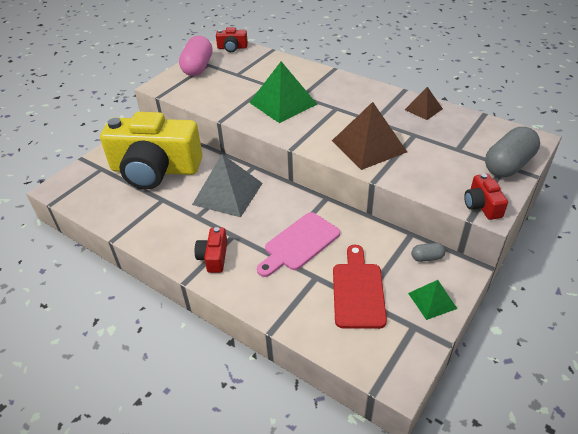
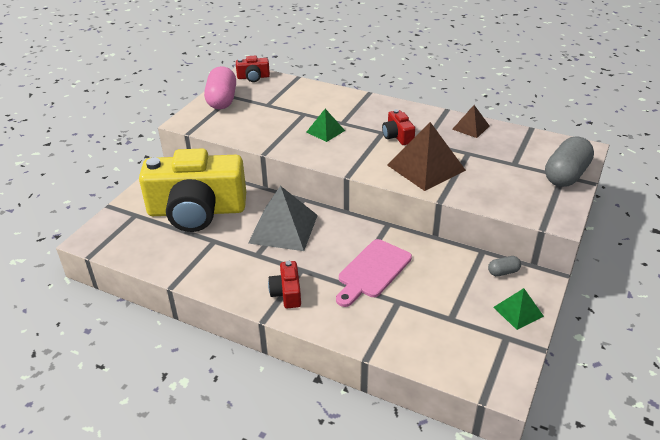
camera: 10 degrees left, 5 degrees down
(283, 103) = (325, 131): green pyramid -> green pyramid, size x0.54
(358, 291) = (443, 310): red cutting board -> none
(482, 205) = (550, 214): red camera -> red camera (397, 136)

